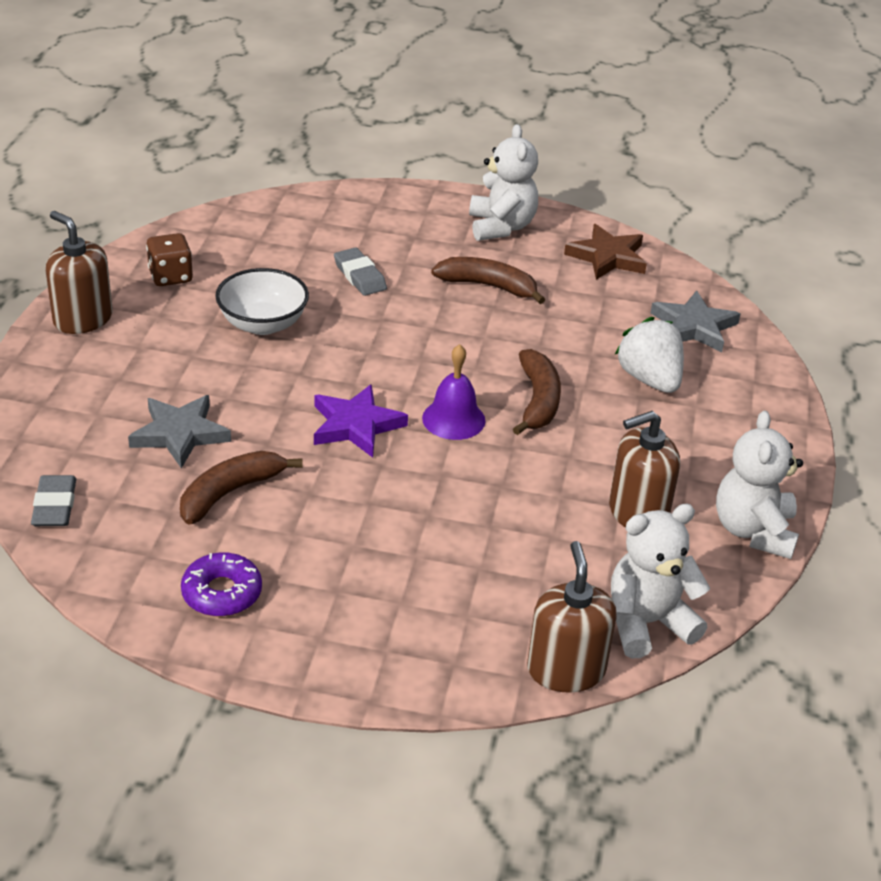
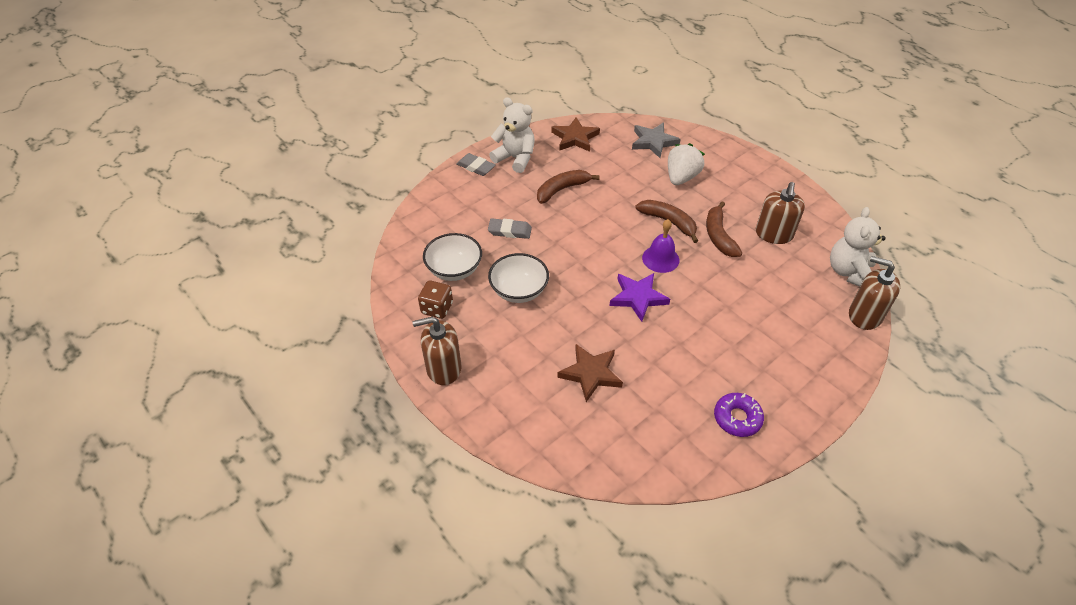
camera: 50 degrees left, 10 degrees up
(55, 505) = (614, 461): grey eraser -> grey eraser (476, 167)
(180, 434) = (590, 374): grey star -> brown star
(230, 492) = (657, 376): brown banana -> brown banana (718, 236)
(246, 263) = (454, 270): none -> white bowl
(649, 379) = (681, 177): white strawberry -> white strawberry turned 105 degrees clockwise
(753, 531) = (809, 206): white teddy bear -> none

